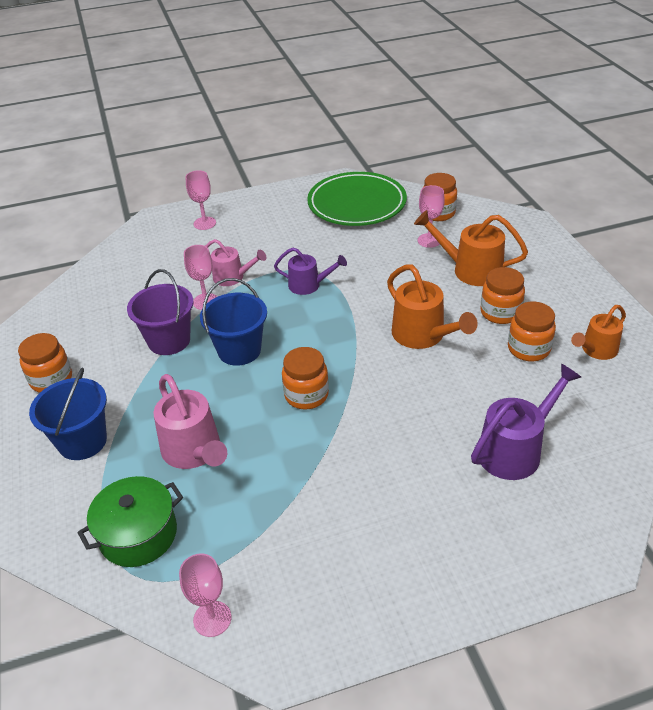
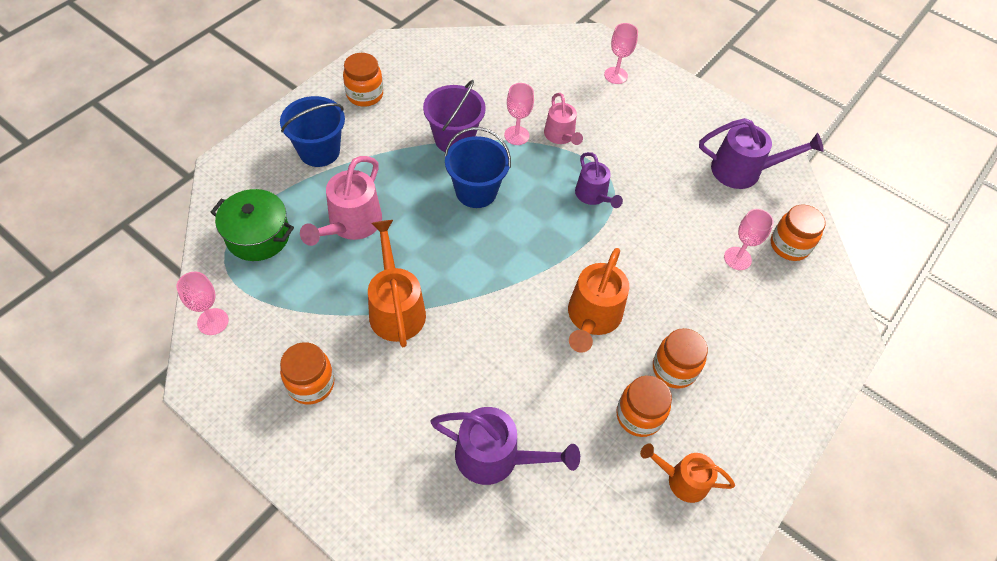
camera: 50 degrees right, 15 degrees up
(306, 395) = (457, 266): orange jar -> orange jar (311, 384)
(357, 204) = (744, 171): green plate -> purple watering can
(470, 270) = (720, 314): orange watering can -> orange watering can (396, 307)

